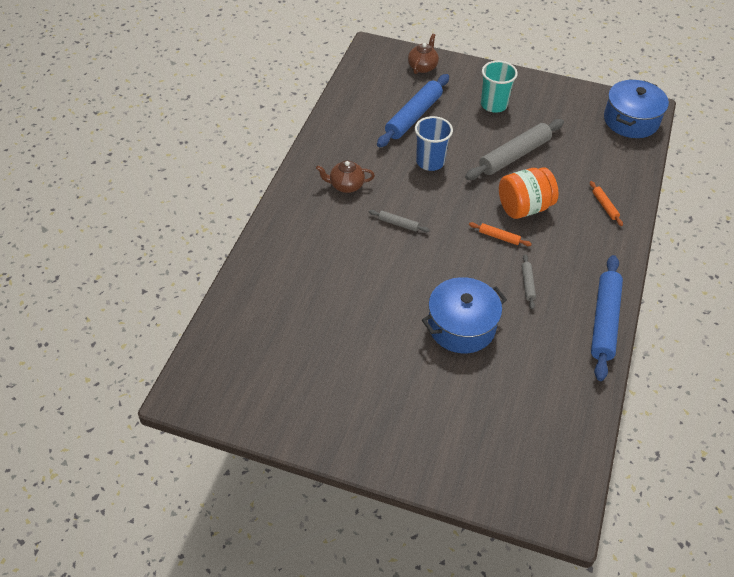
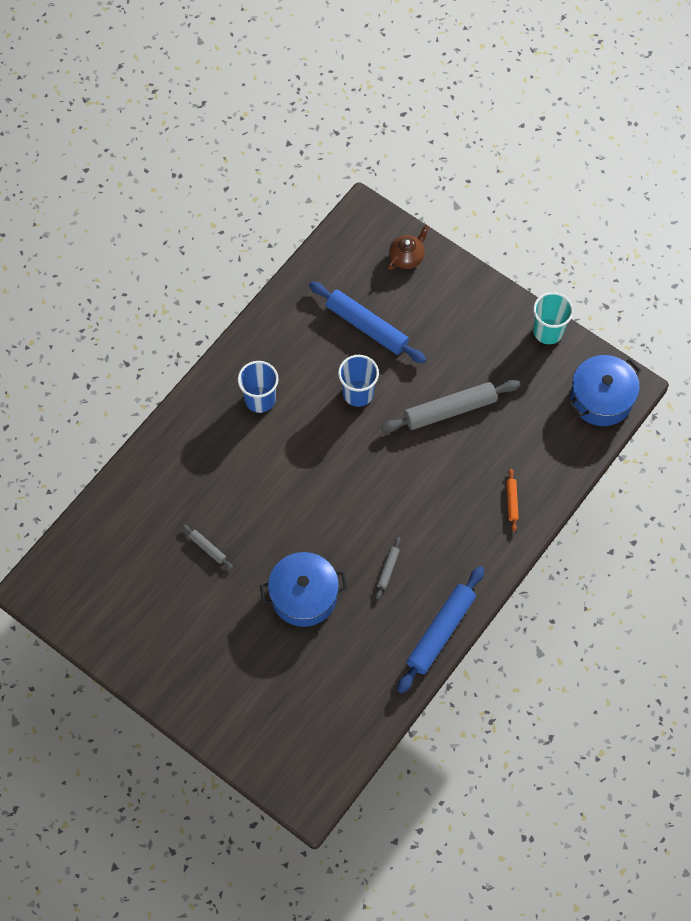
camera: 20 degrees right, 15 degrees up
(346, 185) = (260, 399): brown teapot -> blue cup
(398, 224) = (293, 462): grey rolling pin -> grey rolling pin (207, 548)
(413, 116) = (367, 326): blue rolling pin -> blue rolling pin turned 75 degrees clockwise
(494, 105) = (460, 334): turquoise cup -> turquoise cup (548, 331)
(499, 237) = (385, 507): orange rolling pin -> none
(524, 207) = (428, 479): orange jar -> none

